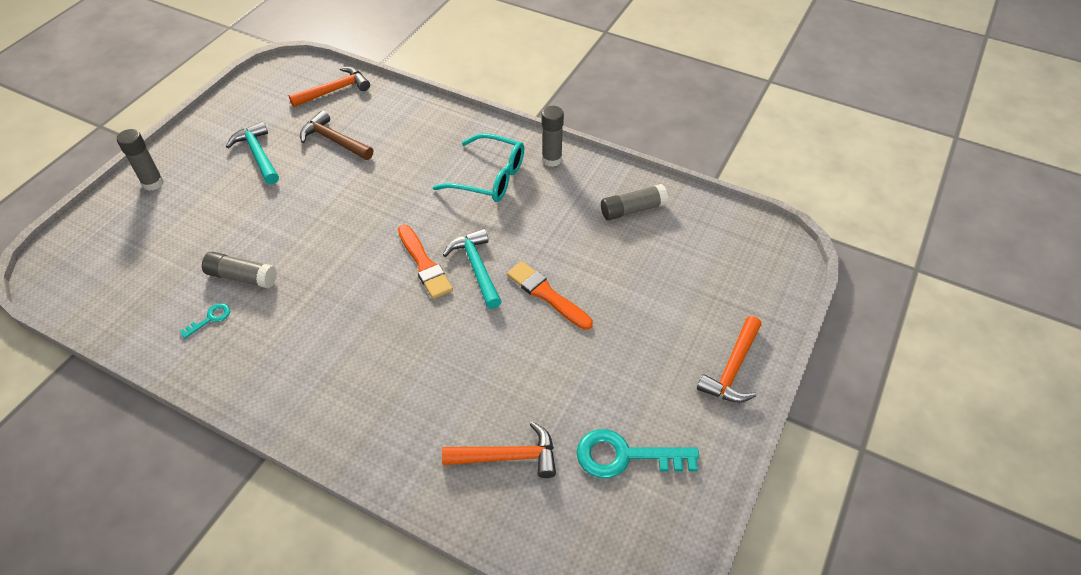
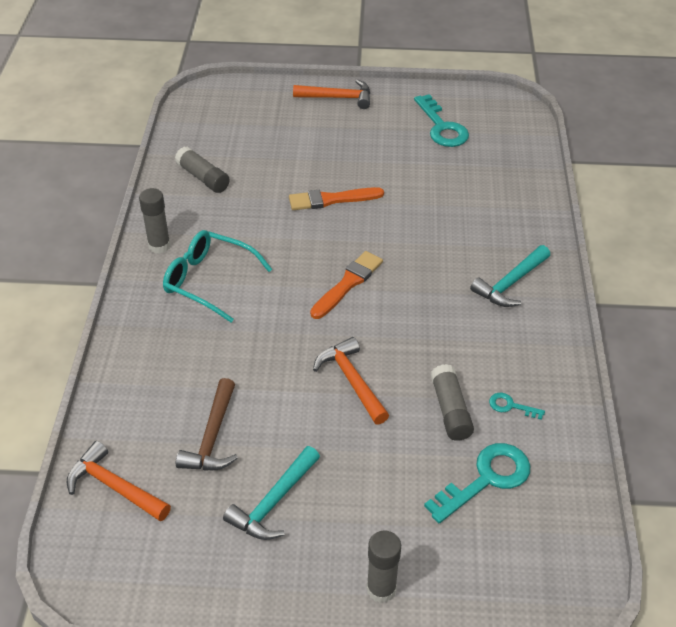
camera: 115 degrees left, 5 degrees down
(168, 271) = (486, 479): none -> turquoise key
(476, 268) = (330, 249): turquoise hammer -> turquoise hammer (510, 283)
(490, 178) = (208, 280): turquoise glasses -> turquoise glasses turned 60 degrees counterclockwise
(507, 457) = (485, 176): orange hammer -> orange hammer (352, 381)
(547, 294) = (331, 199): orange brush -> orange brush turned 60 degrees clockwise

